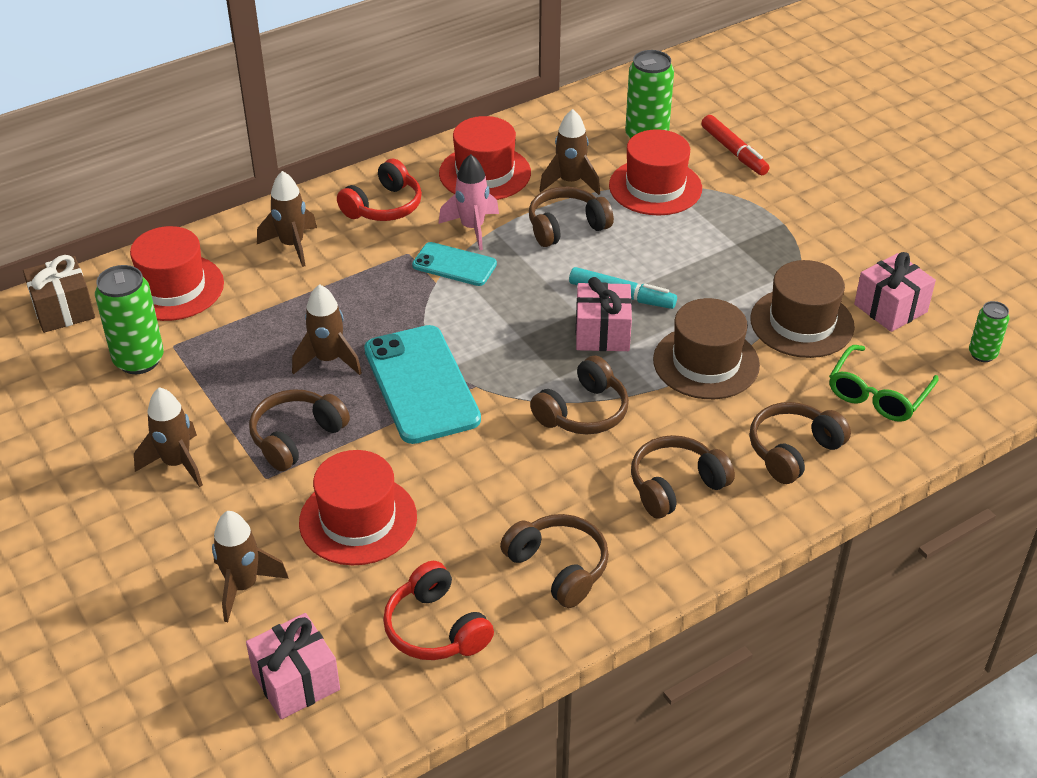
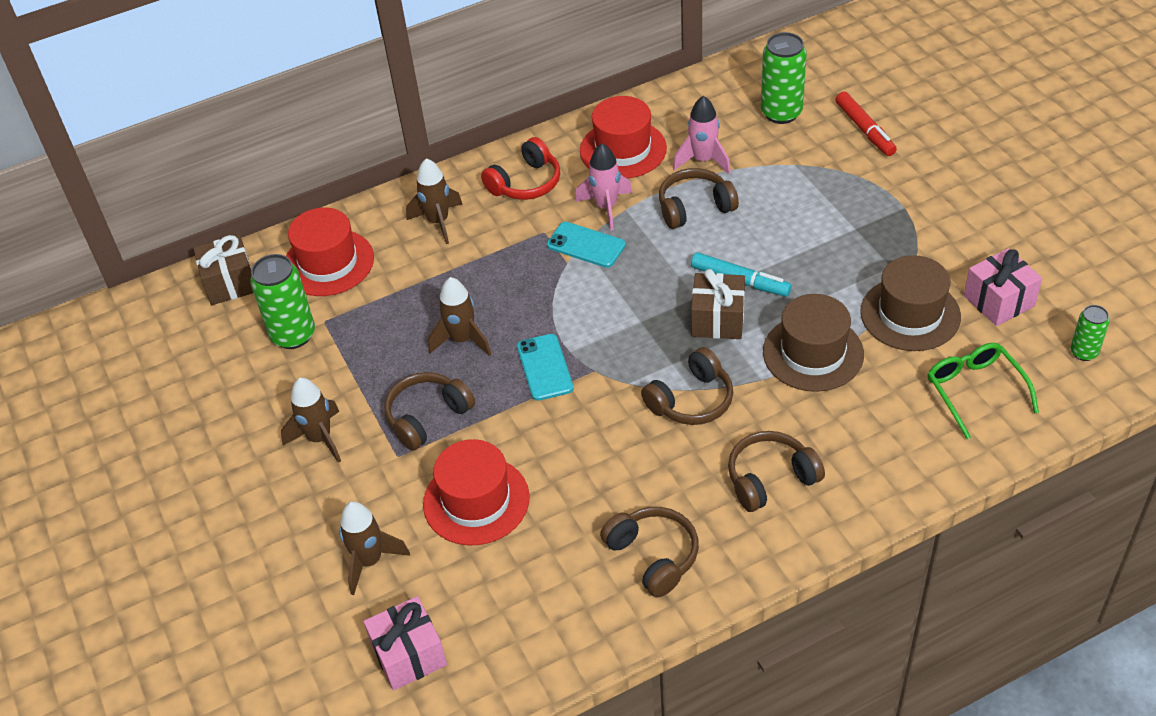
camera: 10 degrees right, 5 degrees up
(421, 384) = (544, 367): turquoise phone -> turquoise phone, size x0.56
(436, 628) = (537, 610): red headphones -> none
(570, 182) = (703, 160): brown rocket -> pink rocket
(602, 333) = (718, 319): pink gift -> brown gift
(655, 187) = (784, 167): red hat -> none
(793, 451) = (886, 447): brown headphones -> none
(878, 394) = (975, 391): green glasses -> green glasses turned 120 degrees clockwise

